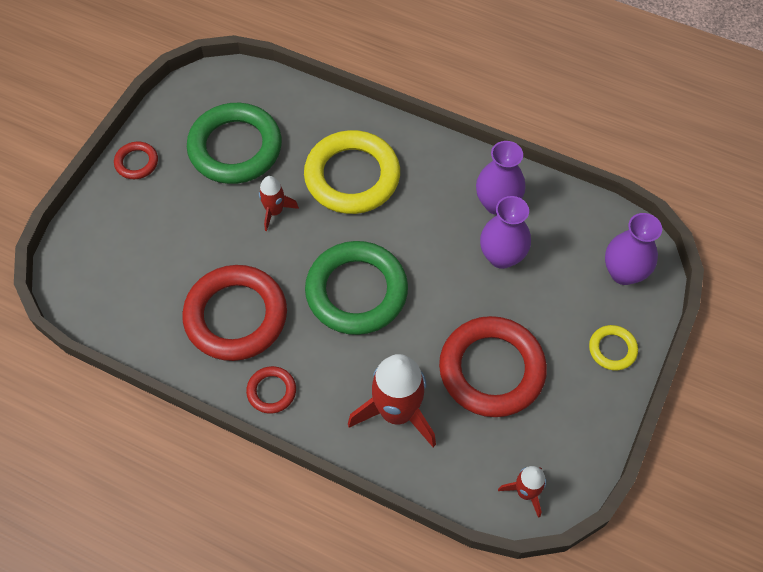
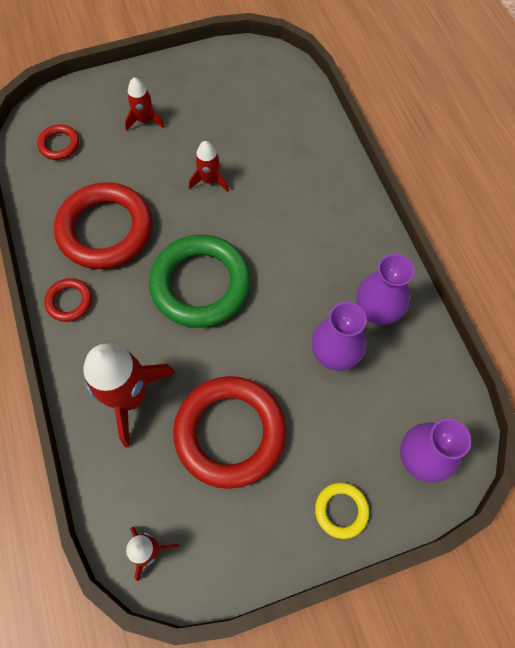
camera: 45 degrees right, 5 degrees up
(136, 162) = (160, 76): red ring -> red ring (59, 144)
(166, 208) = (144, 120): none -> red rocket
(235, 148) = (233, 116): green ring -> none
(352, 176) = (289, 200): yellow ring -> none

